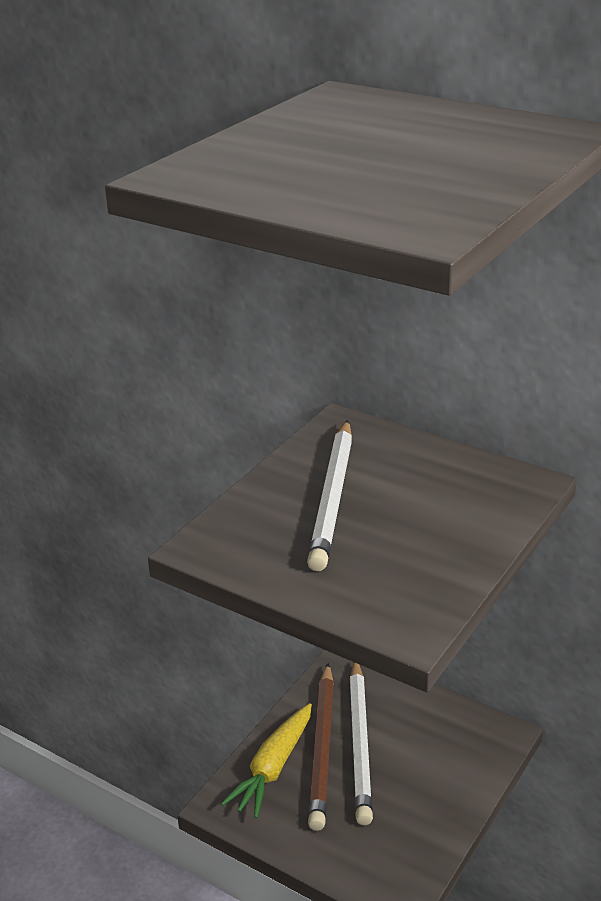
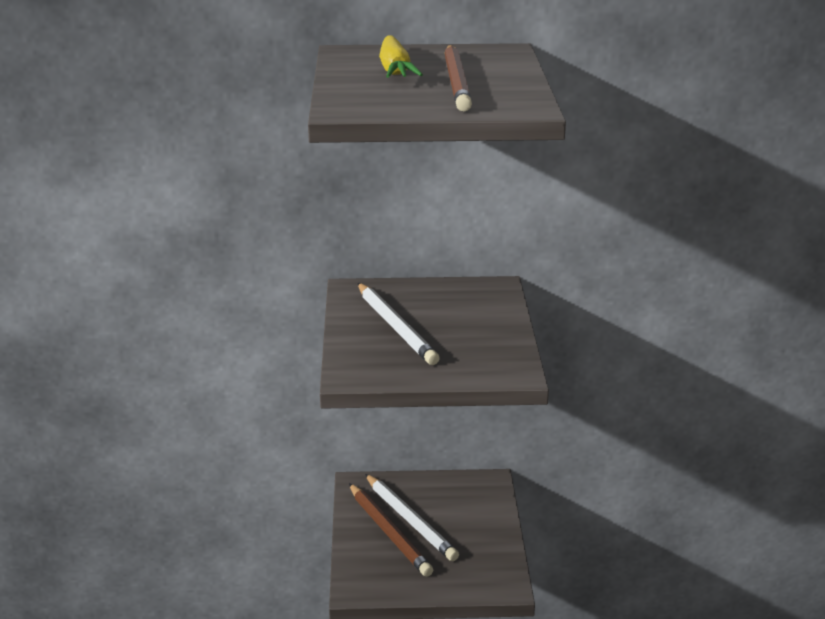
camera: 35 degrees left, 5 degrees down
(273, 768) = (368, 556): yellow carrot -> yellow carrot (395, 70)
(400, 165) = (457, 82): none -> brown pencil

